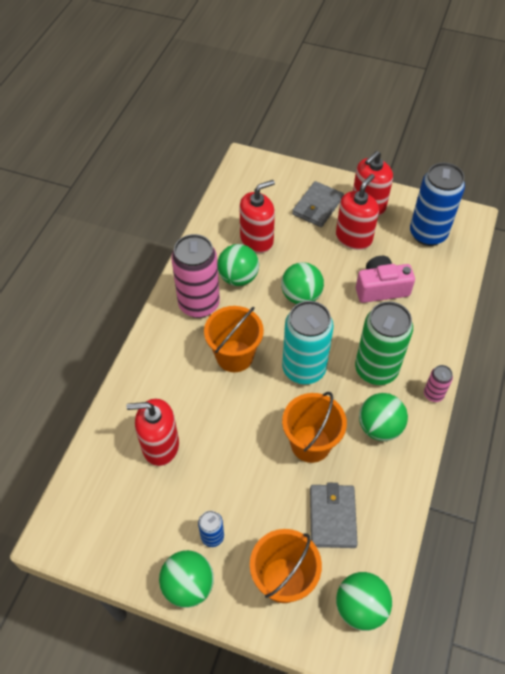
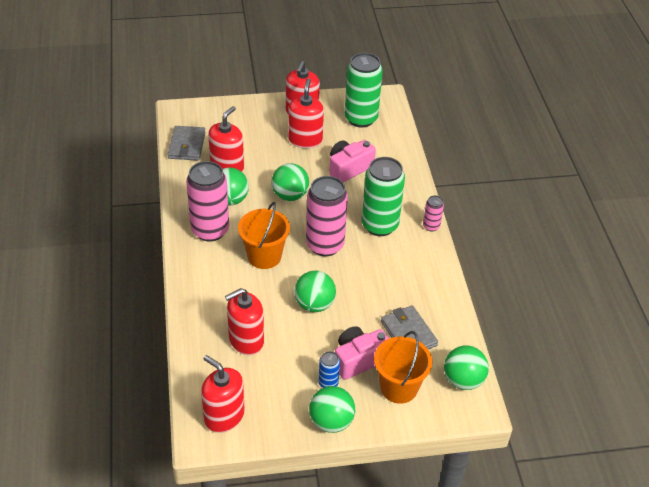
camera: 30 degrees left, 10 degrees down
(88, 524) = (224, 416): none -> red soap dispenser
(260, 523) = (359, 359): none -> pink camera
(304, 369) = (325, 245): turquoise can -> pink can
(310, 444) = (362, 293): orange bucket -> none
(317, 206) = (261, 126): grey wallet -> grey wallet (187, 145)
(379, 427) = (406, 262): green ball -> green ball (314, 304)
(428, 234) = (361, 118): blue can -> green can

